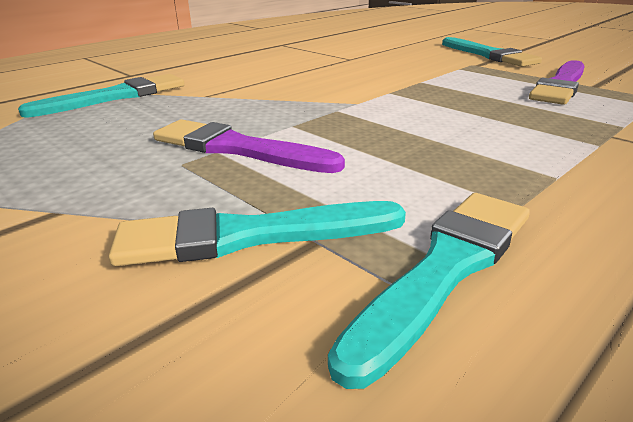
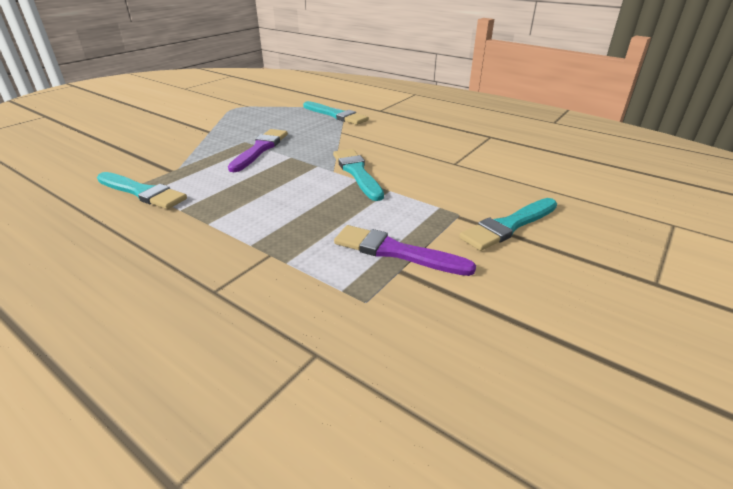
camera: 80 degrees right, 5 degrees up
(249, 236) = (179, 160): turquoise brush -> turquoise brush (357, 173)

